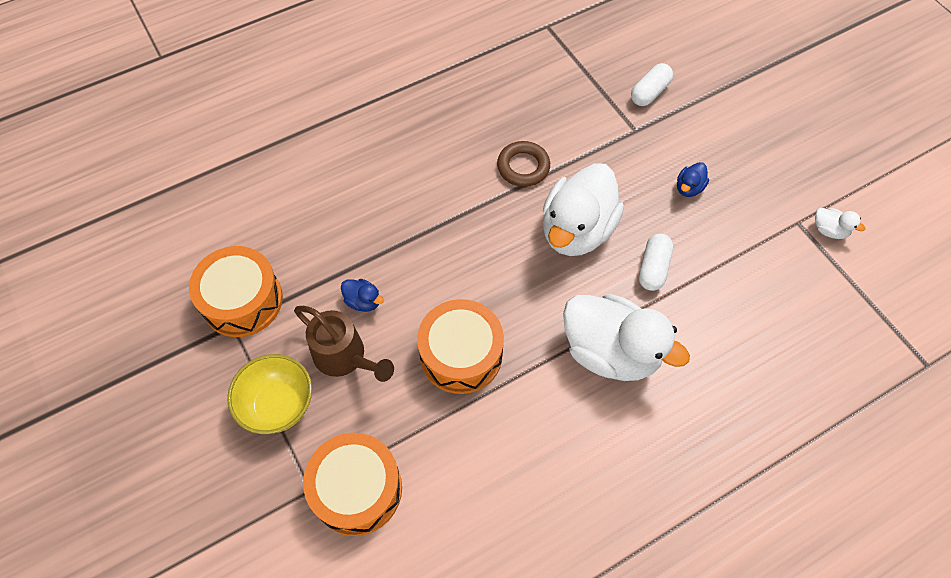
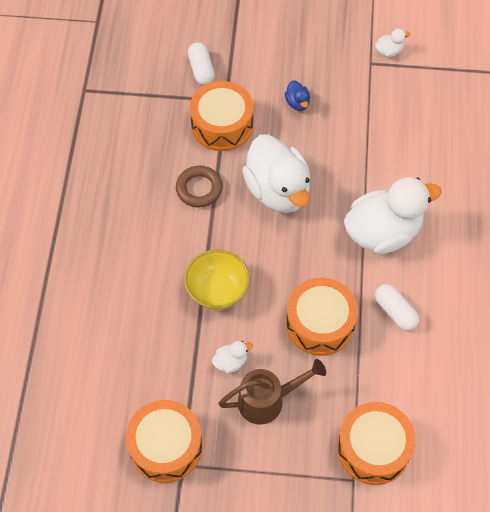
camera: 55 degrees left, 0 degrees up
(278, 405) = (273, 467): yellow bowl -> yellow bowl (217, 291)
(363, 301) = (231, 362): blue duck -> white duck
(606, 143) = (222, 125): none -> orange drum
(653, 268) = (341, 166): white capsule -> white capsule (395, 311)

